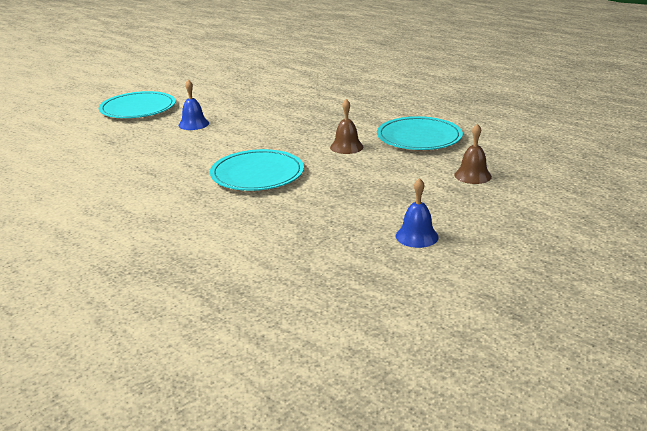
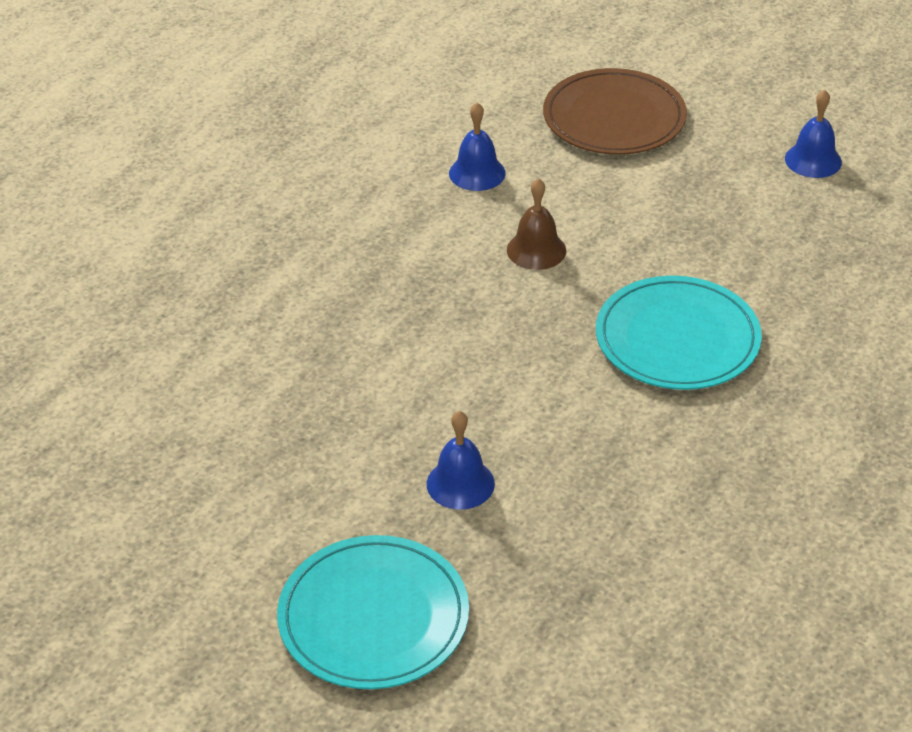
camera: 100 degrees left, 15 degrees up
(419, 137) = (477, 173): turquoise plate -> blue bell
(472, 175) = (614, 118): brown bell -> brown plate

